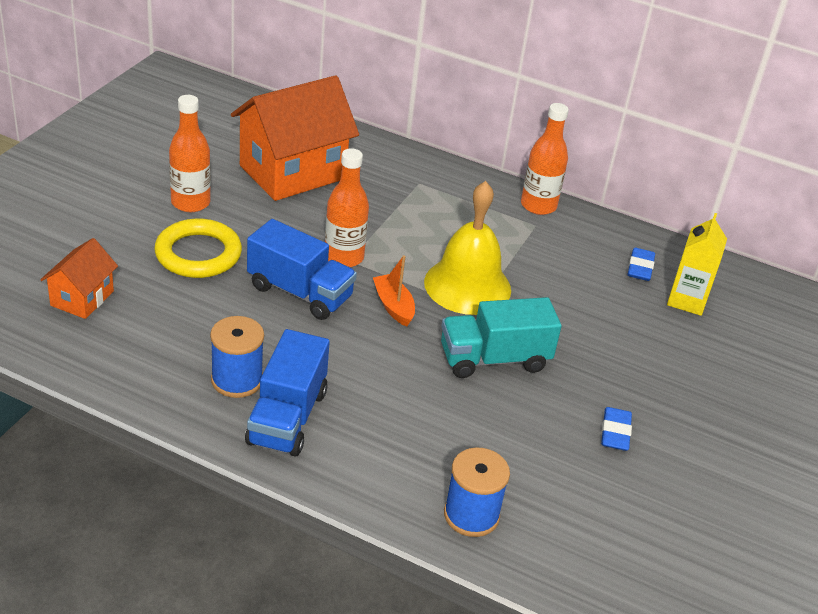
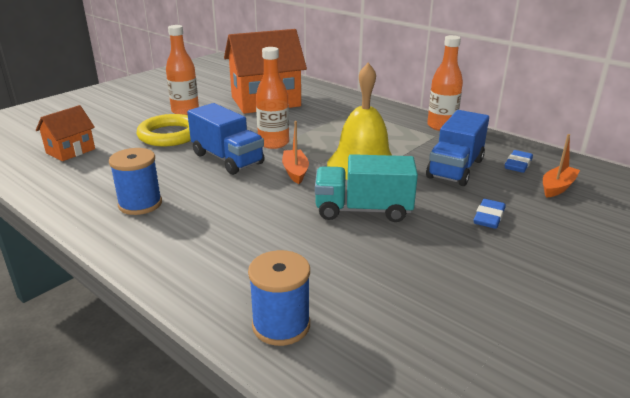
camera: 20 degrees right, 10 degrees down
(287, 417) = (161, 231): blue truck -> blue truck (455, 169)
(615, 432) = (459, 274): blue eraser -> blue eraser (489, 217)
(687, 300) = (557, 187): yellow carton -> orange boat

